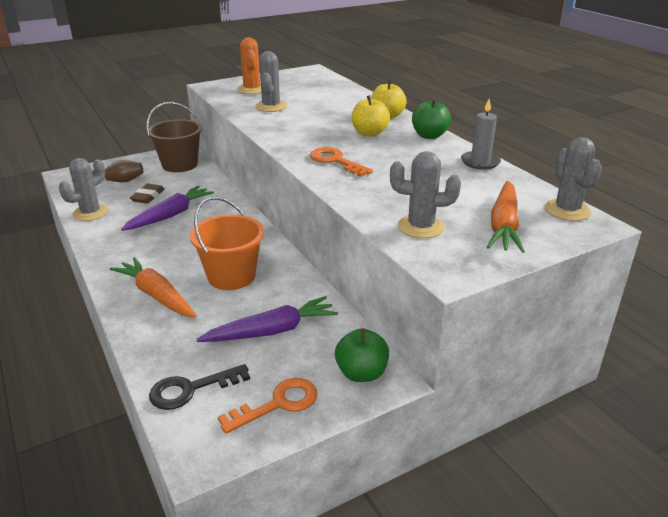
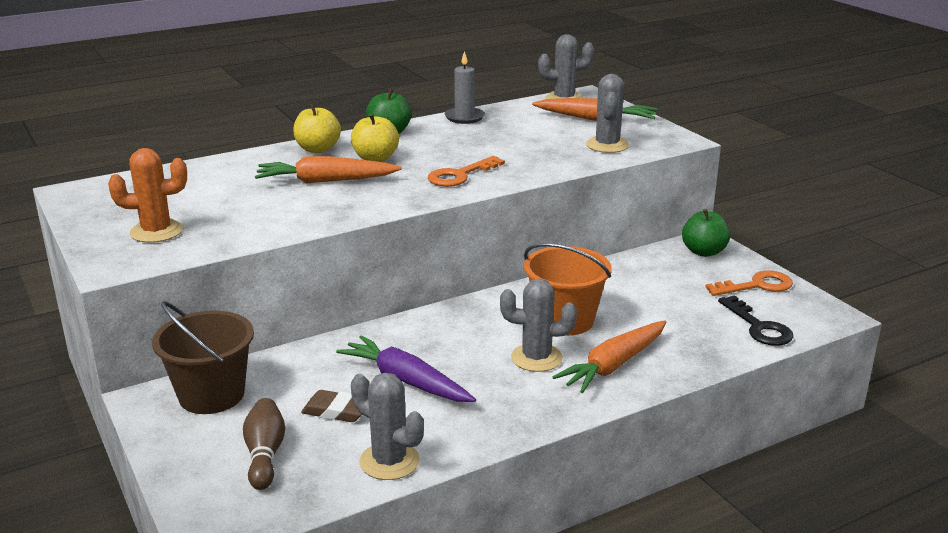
camera: 90 degrees left, 5 degrees down
(271, 106) = (251, 214): grey cactus -> grey cactus (536, 358)
(272, 331) = (659, 292): purple carrot -> none
(278, 404) = (757, 285): orange key -> orange key turned 105 degrees clockwise
(325, 121) = (325, 181): none -> orange carrot

